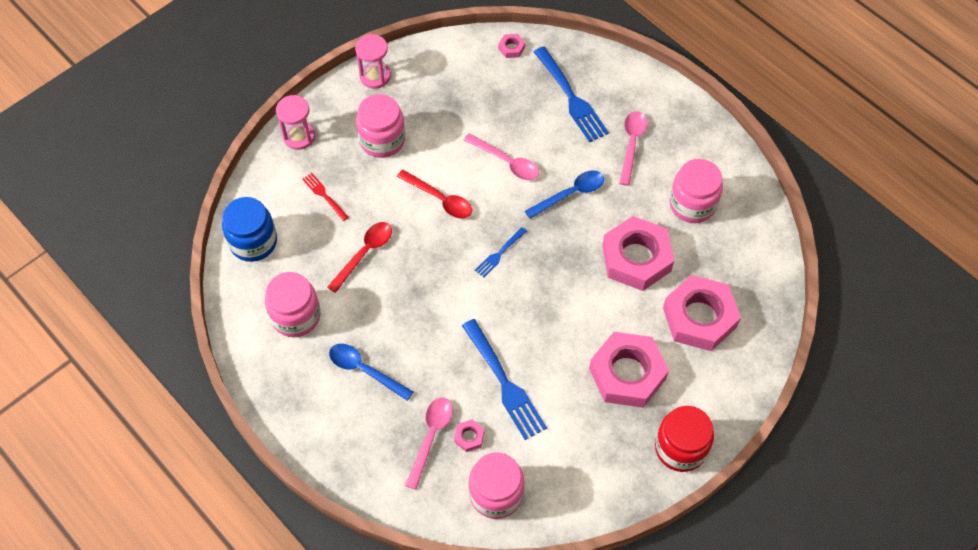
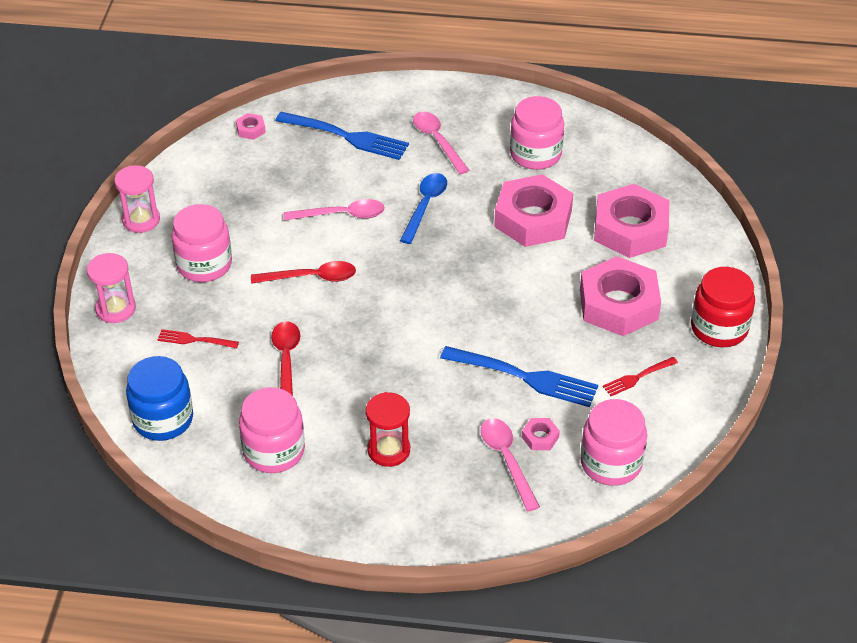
camera: 40 degrees left, 15 degrees down
(364, 370) = (389, 450): blue spoon -> red hourglass
(499, 253) = (412, 285): blue fork -> none
(582, 442) = (638, 377): none -> red fork

